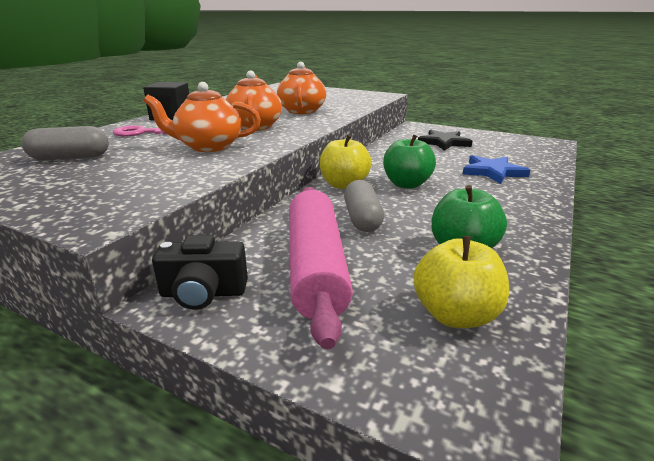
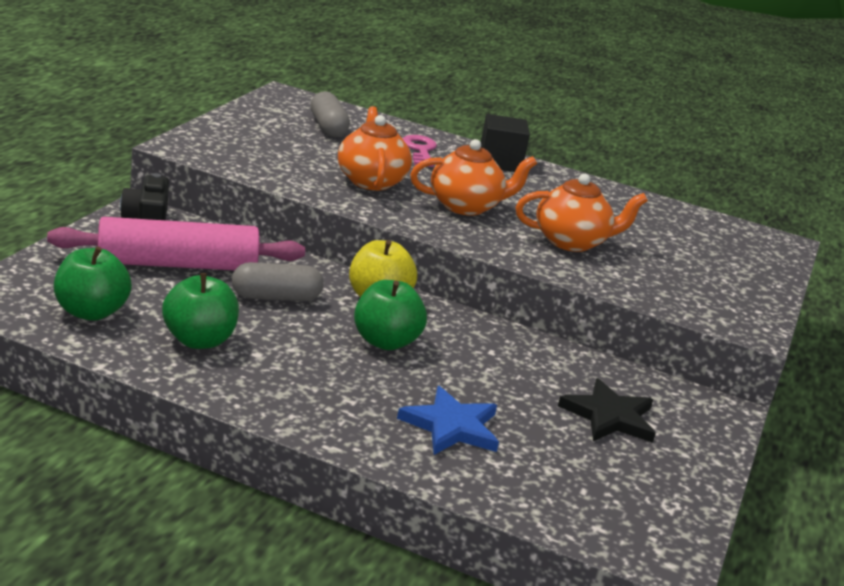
camera: 80 degrees right, 0 degrees up
(455, 315) = (91, 312): yellow apple -> green apple

